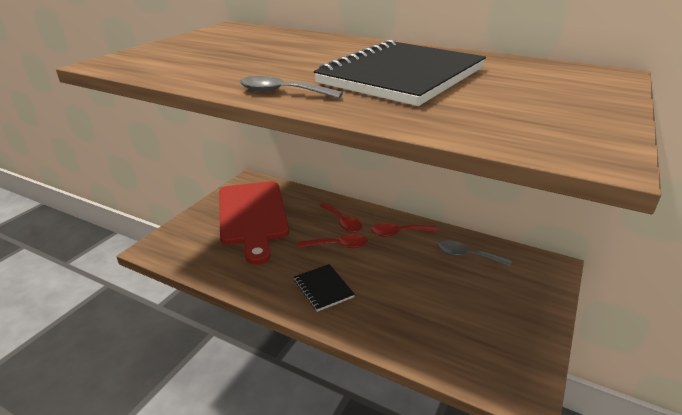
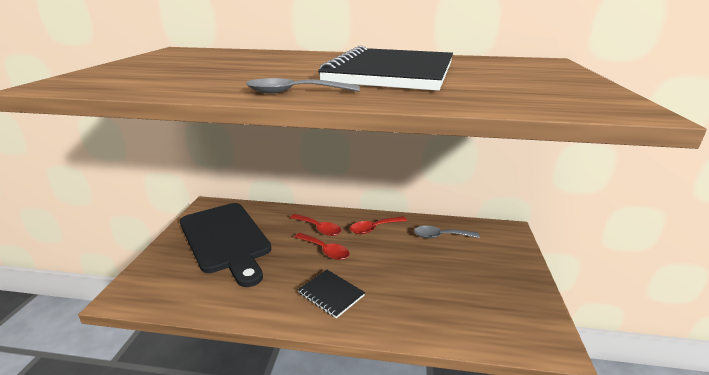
camera: 20 degrees left, 5 degrees down
(252, 215) = (226, 239): red cutting board -> black cutting board
(338, 245) = (325, 250): red spoon -> red spoon turned 60 degrees clockwise

